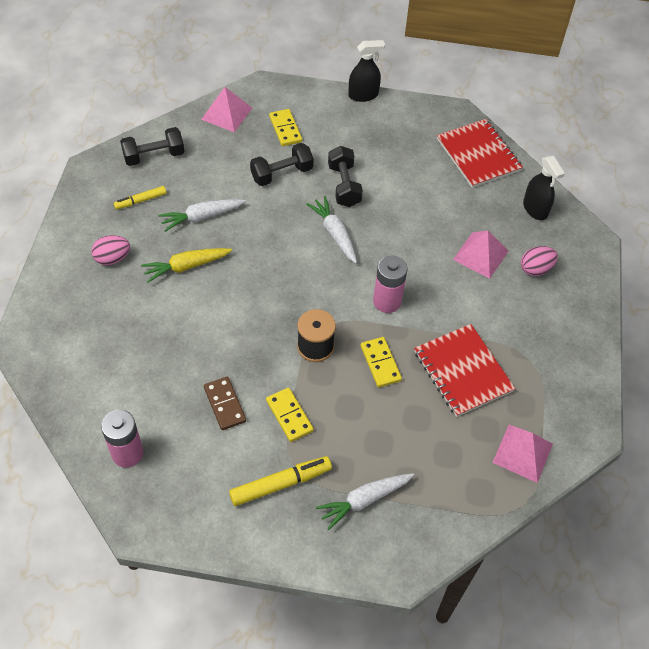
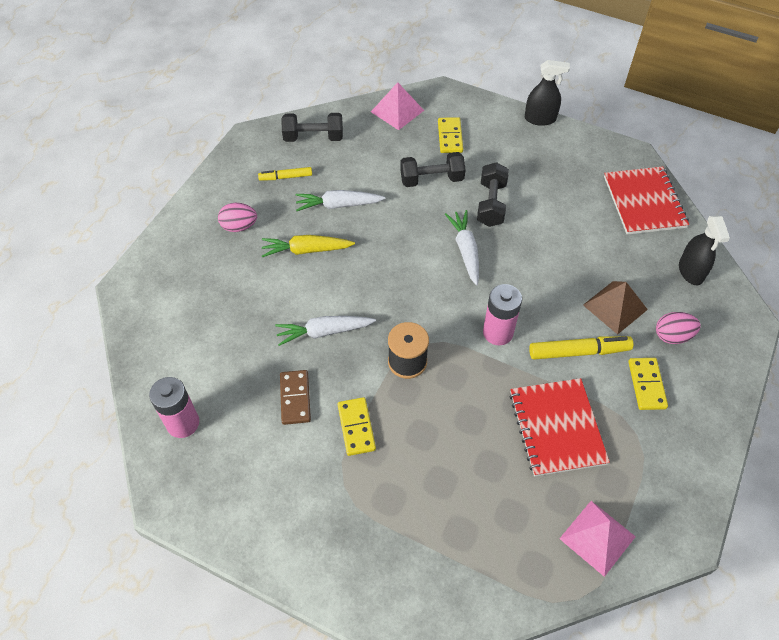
camera: 20 degrees right, 0 degrees up
(280, 484) = (322, 498): yellow marker -> yellow marker (578, 352)
(364, 500) = (404, 541): white carrot -> white carrot (324, 332)
(380, 363) = (470, 396): yellow domino -> yellow domino (647, 385)
(480, 255) = (615, 307): pink pyramid -> brown pyramid

